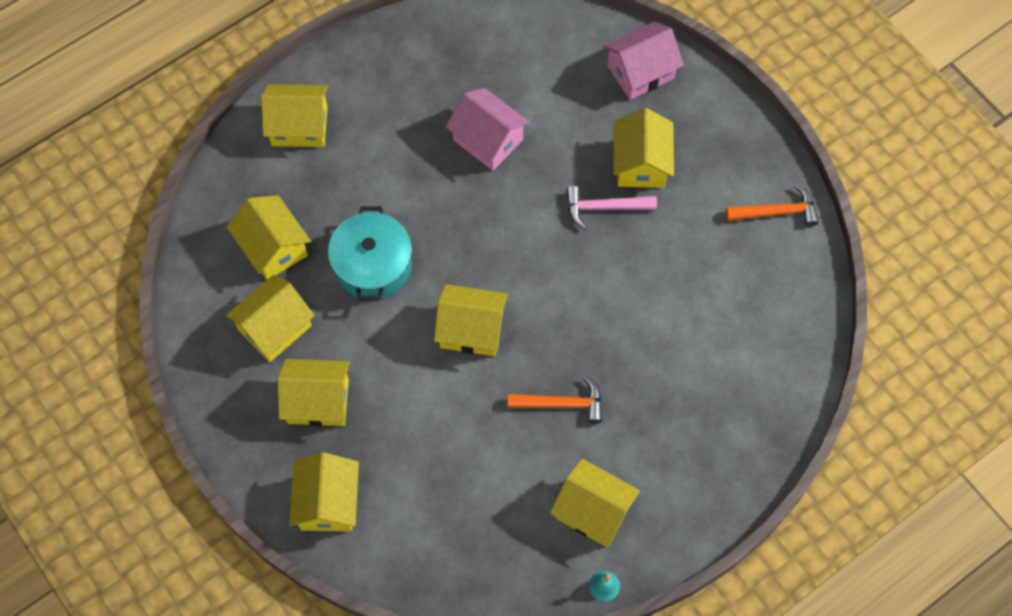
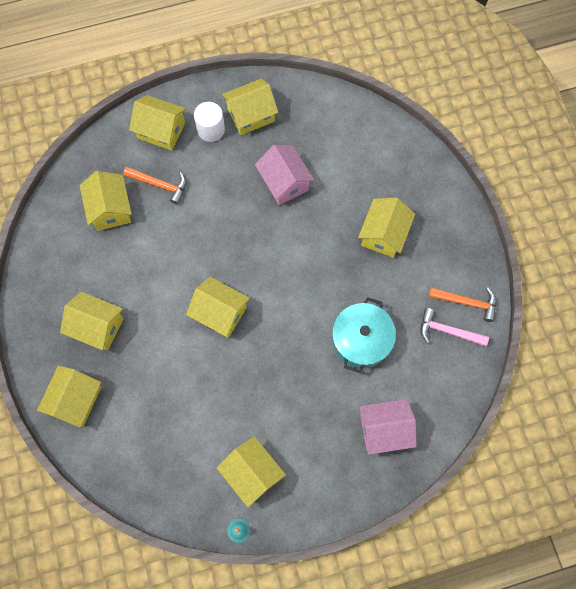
camera: 20 degrees right, 5 degrees up
(274, 327) = (89, 265): yellow house -> yellow house (251, 115)
(364, 104) = (211, 129): none -> white cylinder
(372, 265) = (171, 244): turquoise pot -> turquoise pot (361, 340)
(562, 403) = (261, 388): orange hammer -> orange hammer (160, 185)
(604, 207) = (345, 257): pink hammer -> pink hammer (448, 331)
(640, 72) = (409, 169): pink house -> pink house (384, 430)

